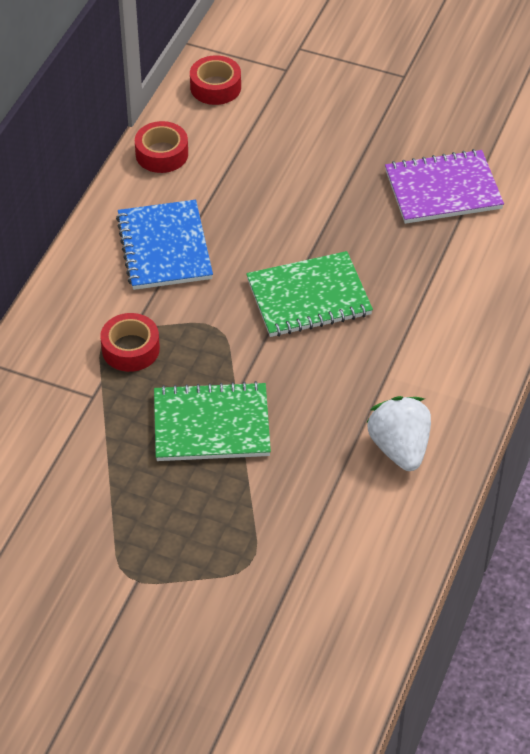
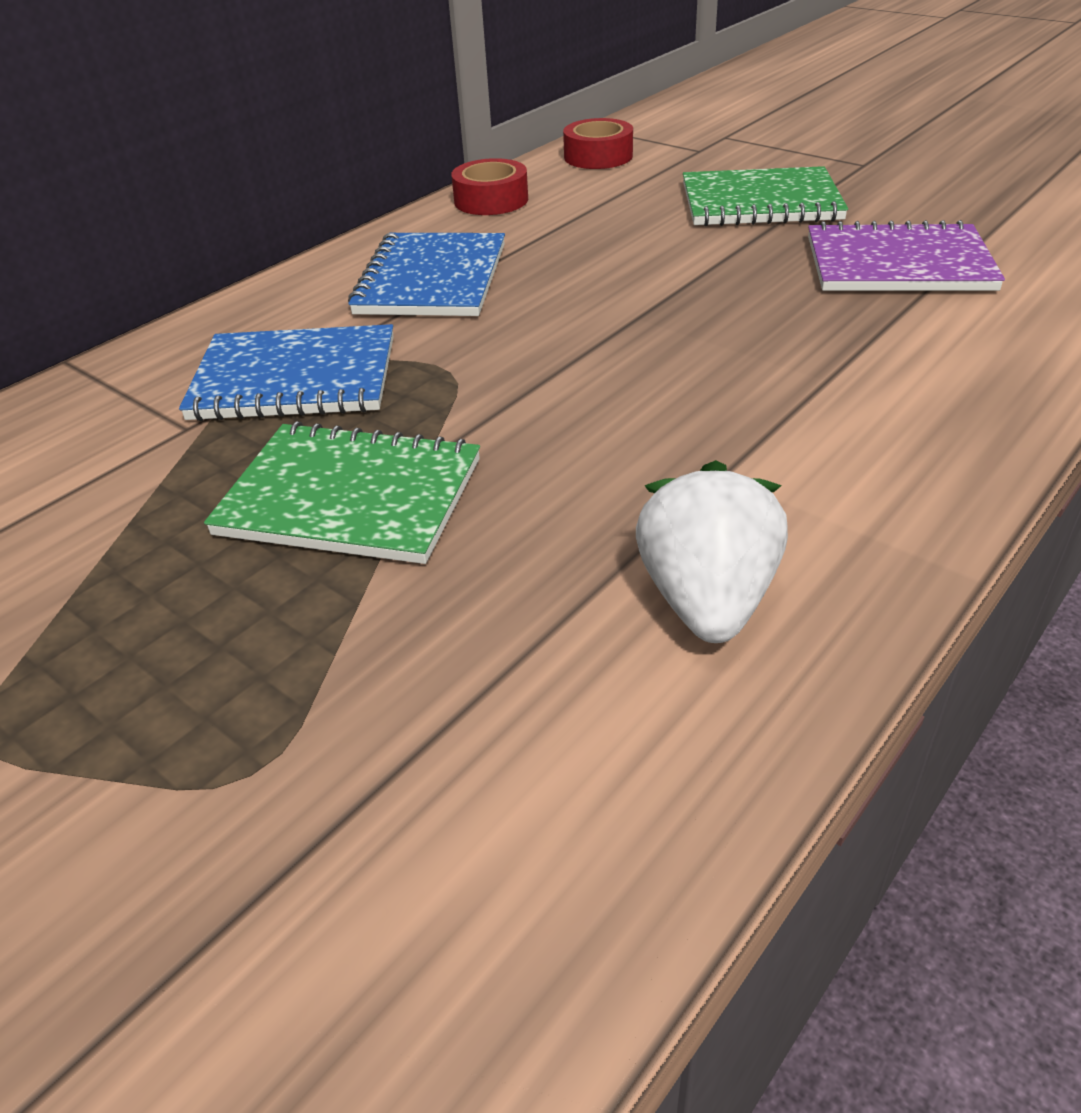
camera: 20 degrees right, 10 degrees down
(130, 349) = (295, 378): red tape -> blue notebook
(309, 297) = (623, 354): green notebook -> green notebook (760, 202)

